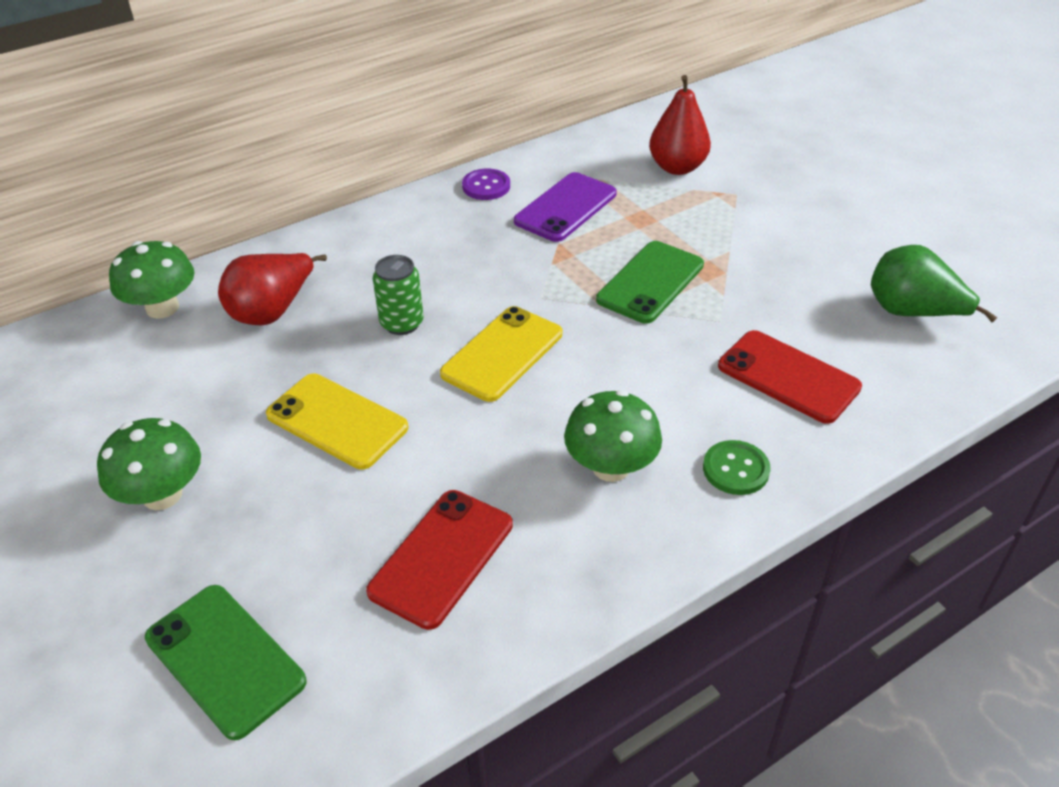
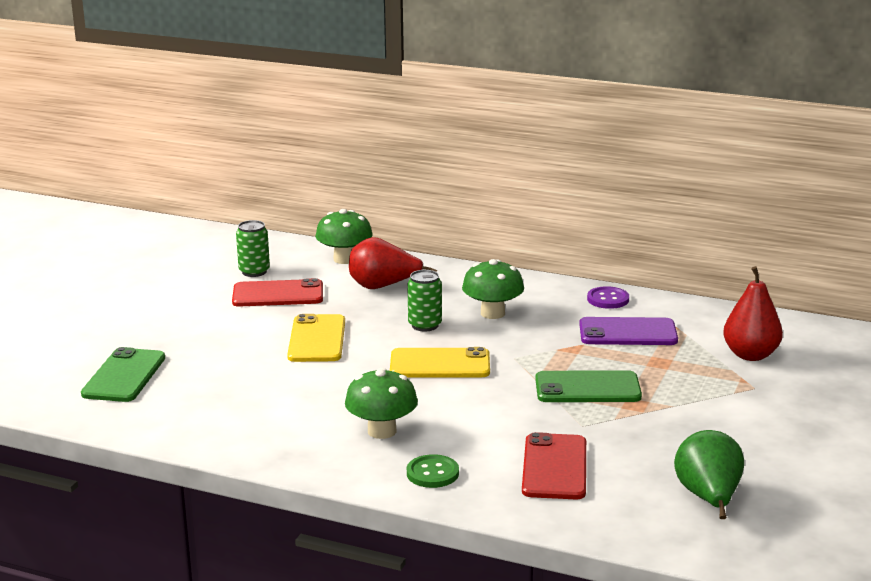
camera: 55 degrees right, 20 degrees down
(88, 396) = (254, 272): none -> green can
(162, 495) = (209, 318): green mushroom -> green mushroom (492, 313)
(442, 557) = (249, 405): red phone -> red phone (278, 294)

